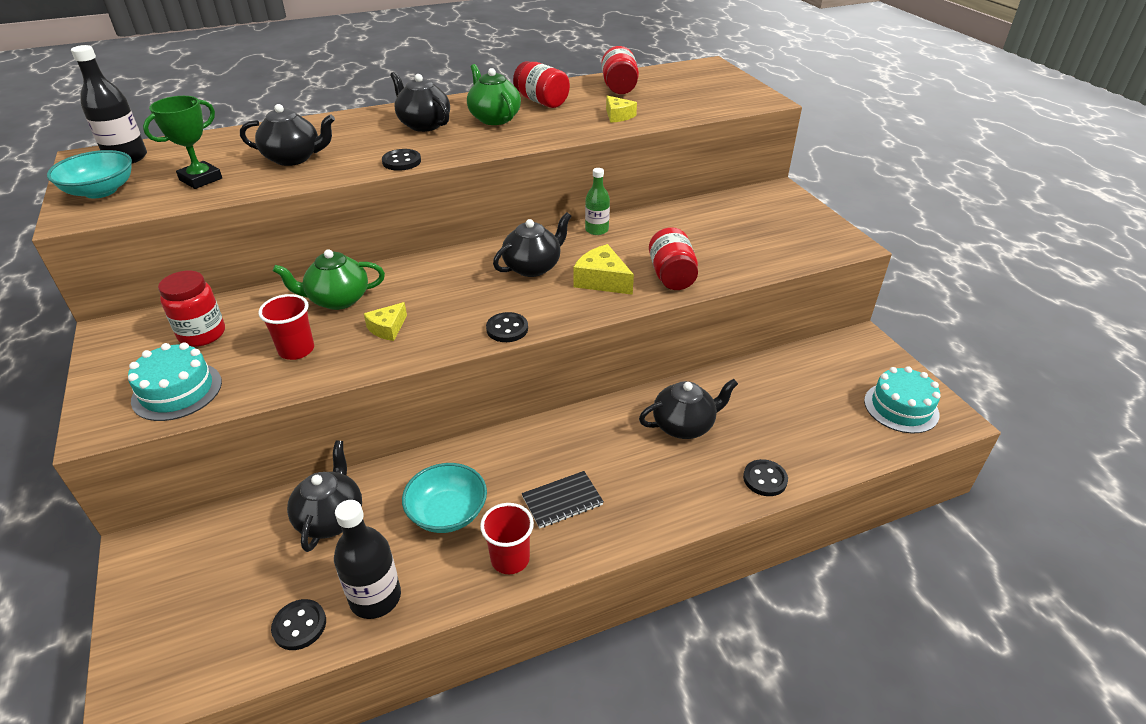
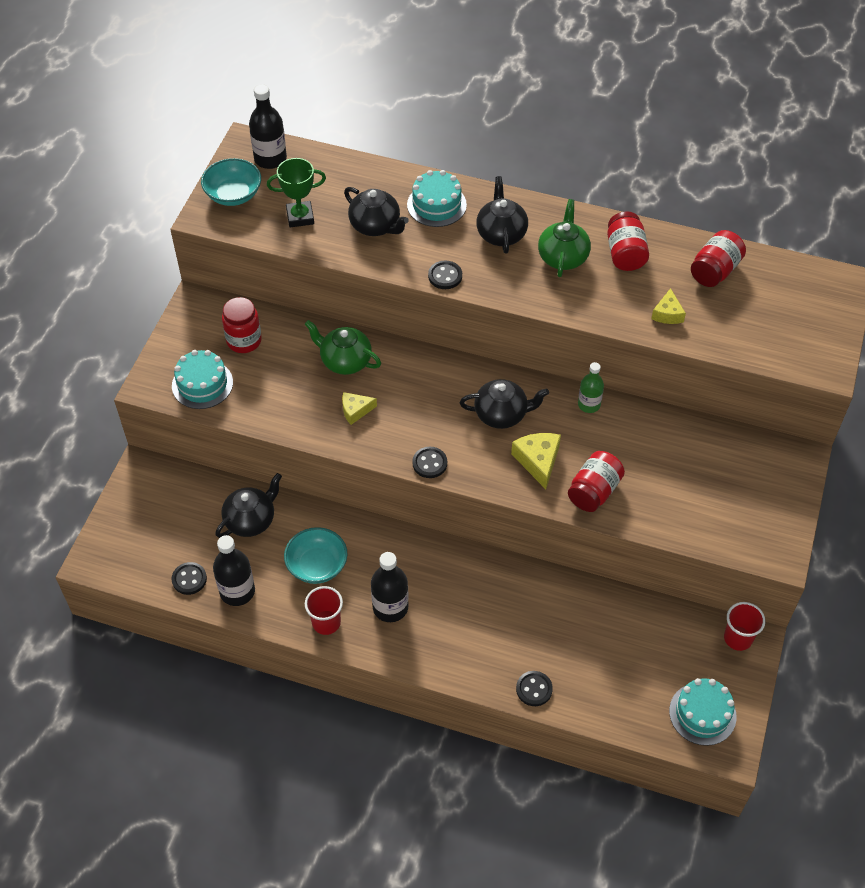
camera: 40 degrees right, 15 degrees up
(296, 350) = (288, 393): red cup -> red cup (738, 638)
(342, 129) = (436, 205): none -> turquoise cake
(562, 501) = (390, 607): black notebook -> black bottle
(684, 425) = (525, 611): black teapot -> none

